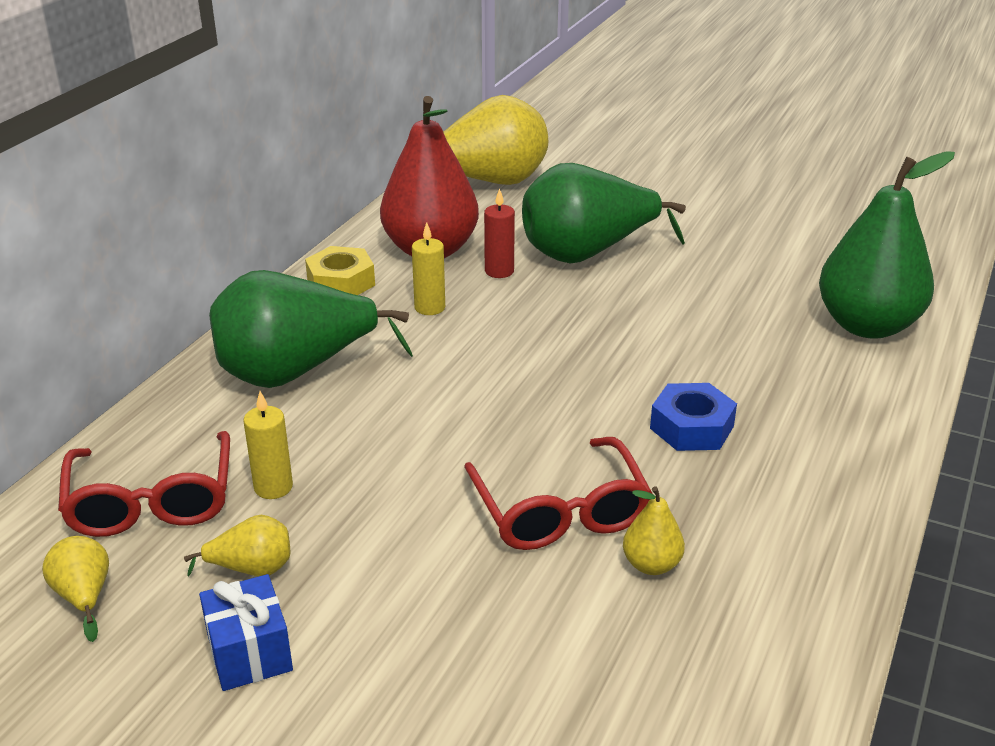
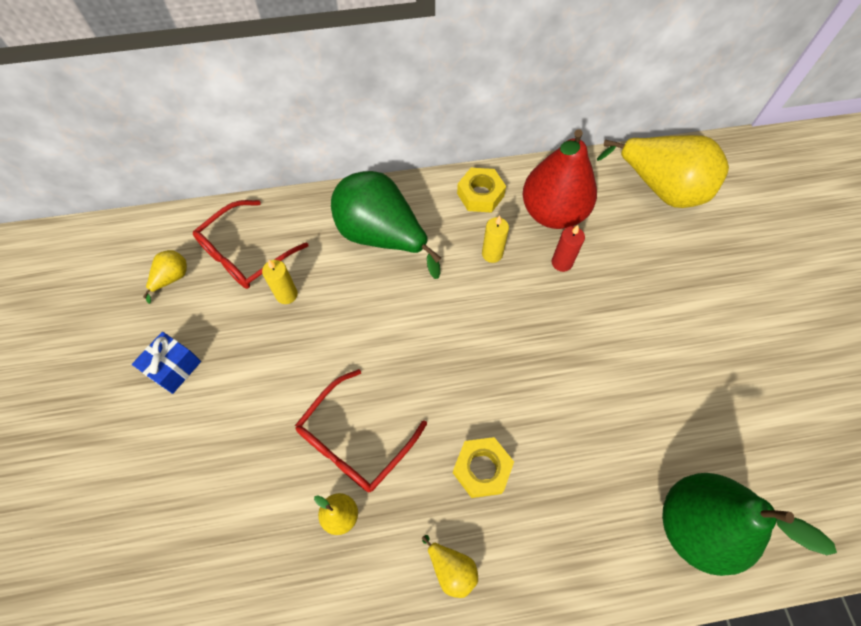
camera: 55 degrees right, 30 degrees up
(252, 569) = (226, 329): yellow pear -> yellow pear (451, 569)
(587, 254) = (626, 297): green pear -> none
(691, 427) = (482, 469): blue nut -> yellow nut

